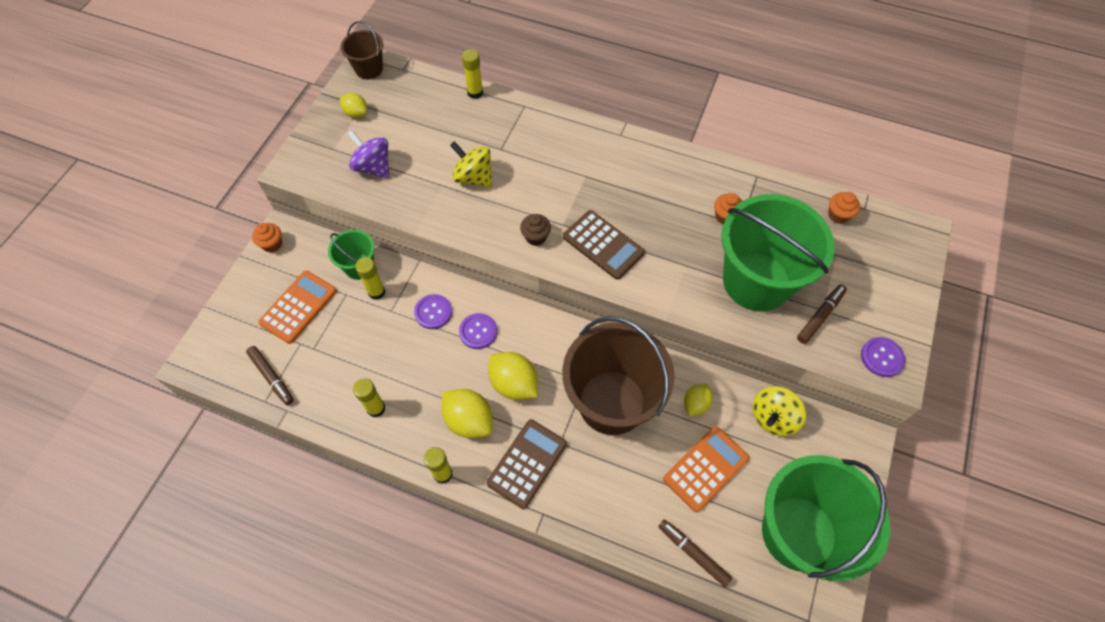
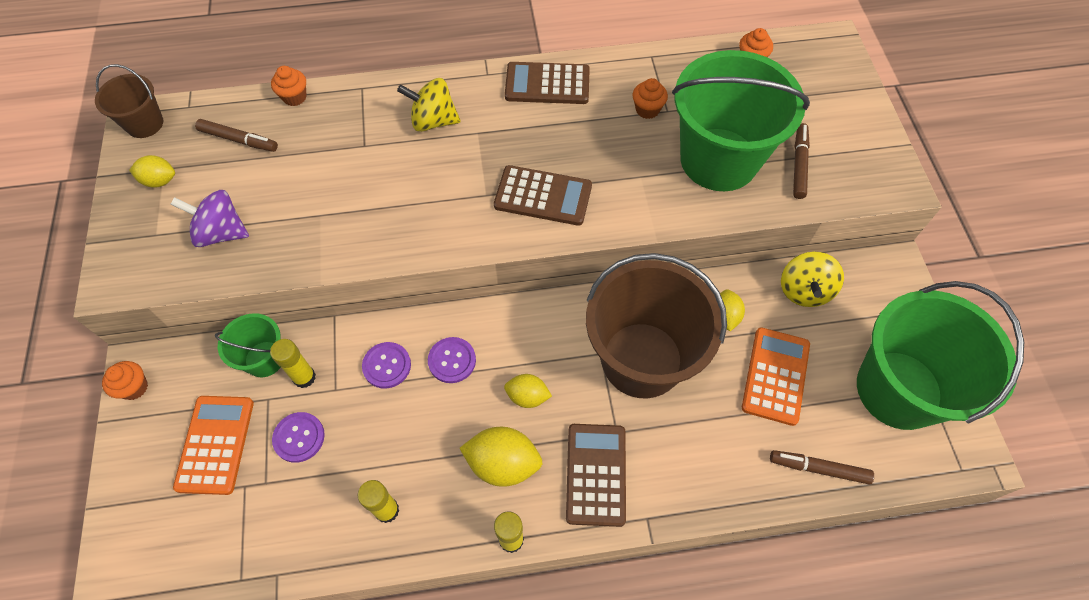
camera: 30 degrees left, 0 degrees up
(272, 377) = (232, 546): brown marker -> brown marker (239, 140)
(473, 177) = (352, 190): yellow spinning top -> yellow spinning top (433, 121)
(475, 93) = (294, 97): yellow glue stick -> orange cupcake
(514, 384) = (527, 396): yellow lemon -> yellow lemon, size x0.61
(536, 237) = (464, 222): brown cupcake -> none
(660, 162) = (547, 84): none -> brown calculator
(882, 357) = (878, 176): purple button -> purple button (299, 437)

